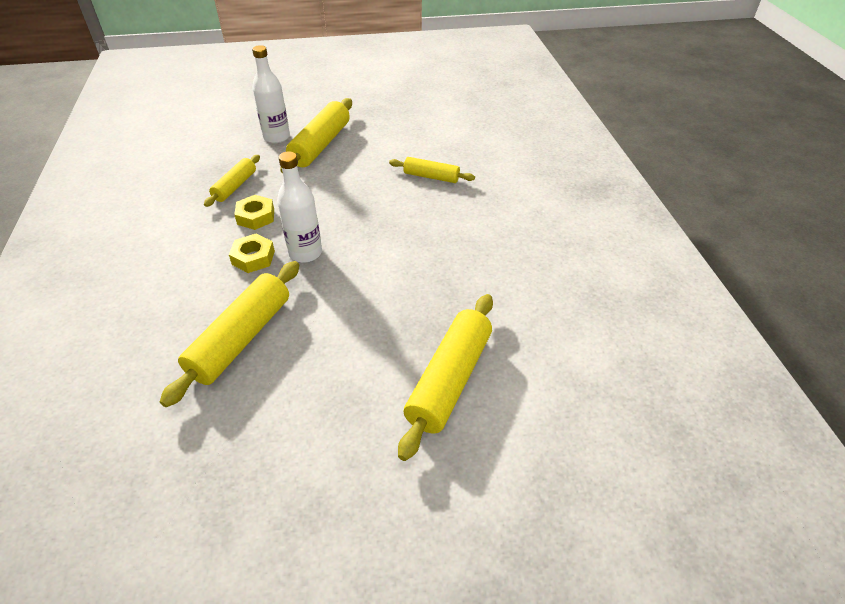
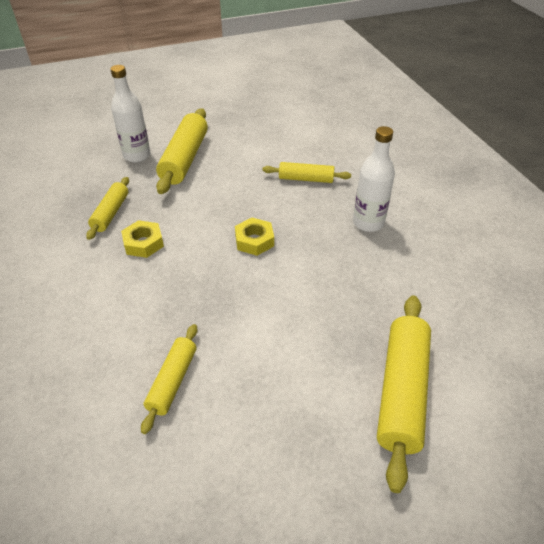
camera: 10 degrees left, 0 degrees up
(241, 338) = (172, 381): yellow rolling pin -> yellow rolling pin, size x0.59
(253, 258) = (156, 288): yellow nut -> yellow nut (254, 241)
(305, 253) = (208, 275): white bottle -> white bottle (368, 223)

